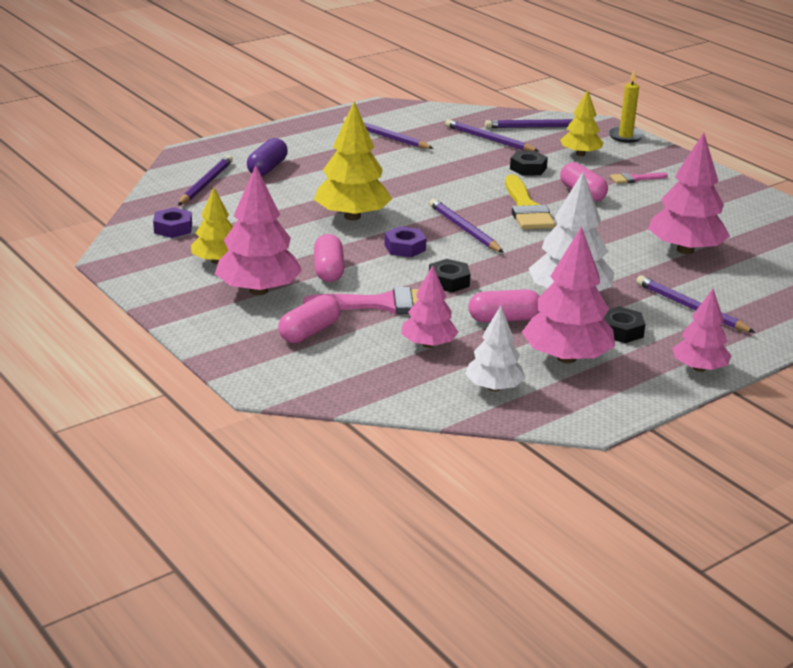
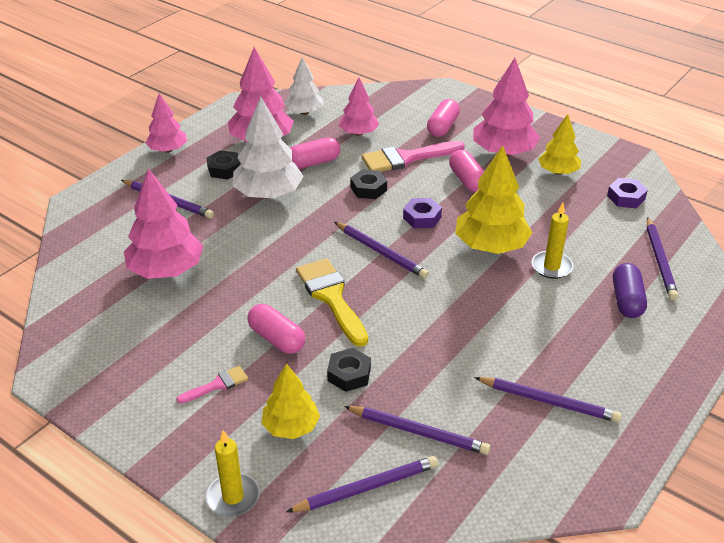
camera: 165 degrees right, 10 degrees up
(309, 195) = (551, 267): none -> yellow candle

